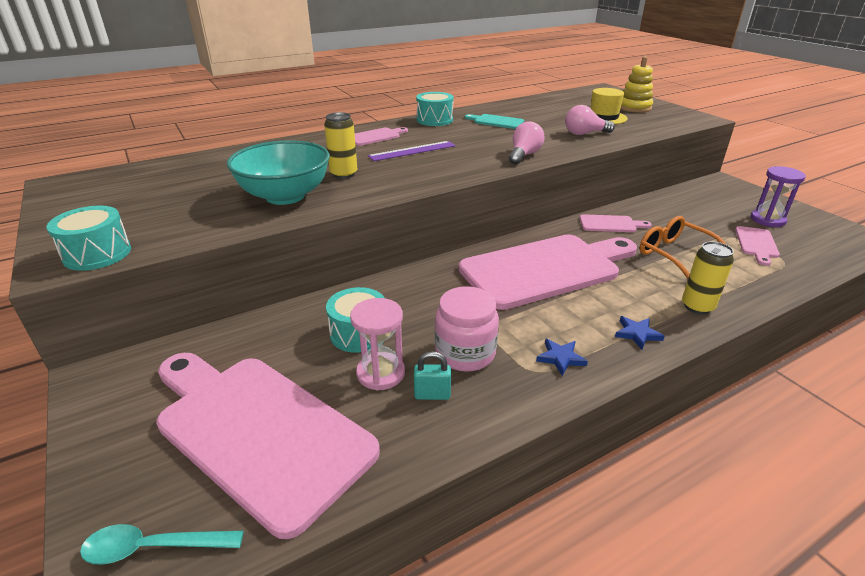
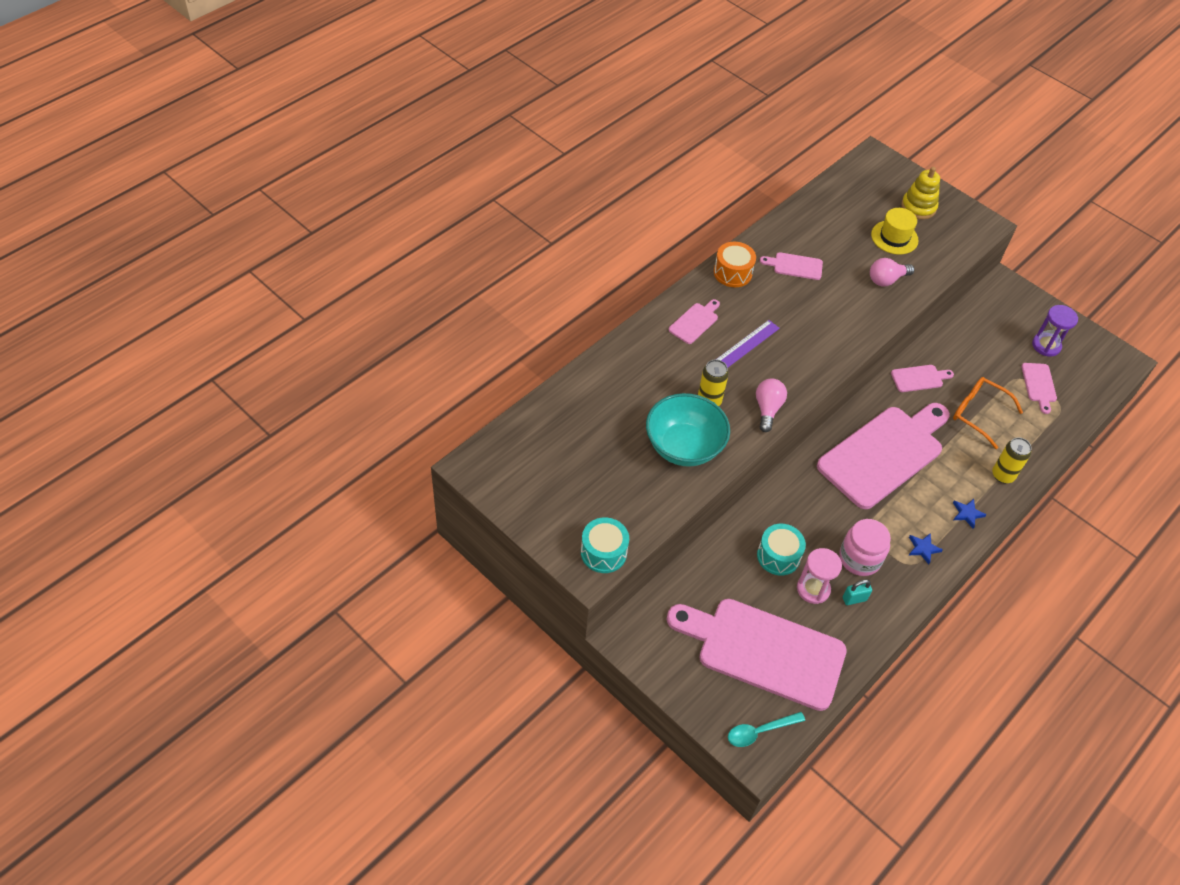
camera: 20 degrees left, 20 degrees up
(434, 120) = (732, 273): turquoise drum -> orange drum
(496, 121) = (795, 266): turquoise cutting board -> pink cutting board
(524, 155) = (847, 336): pink light bulb -> pink light bulb (767, 409)

